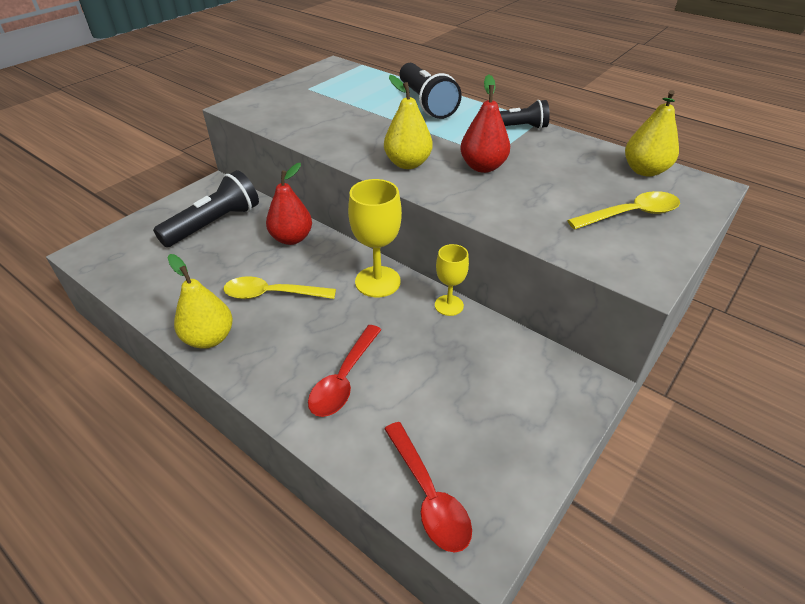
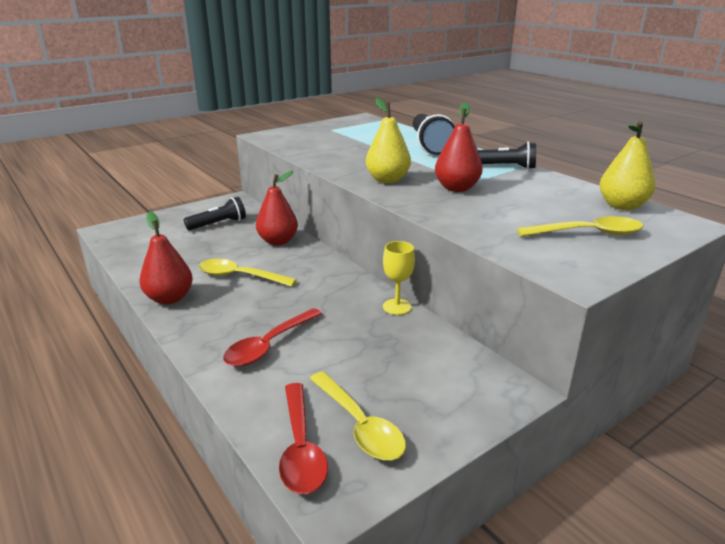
camera: 15 degrees right, 15 degrees down
(209, 338) = (170, 298): yellow pear -> red pear
(214, 224) = (218, 224): black flashlight -> black flashlight, size x0.65
(377, 281) = (338, 280): yellow goblet -> none
(471, 456) = (360, 425): none -> yellow spoon

